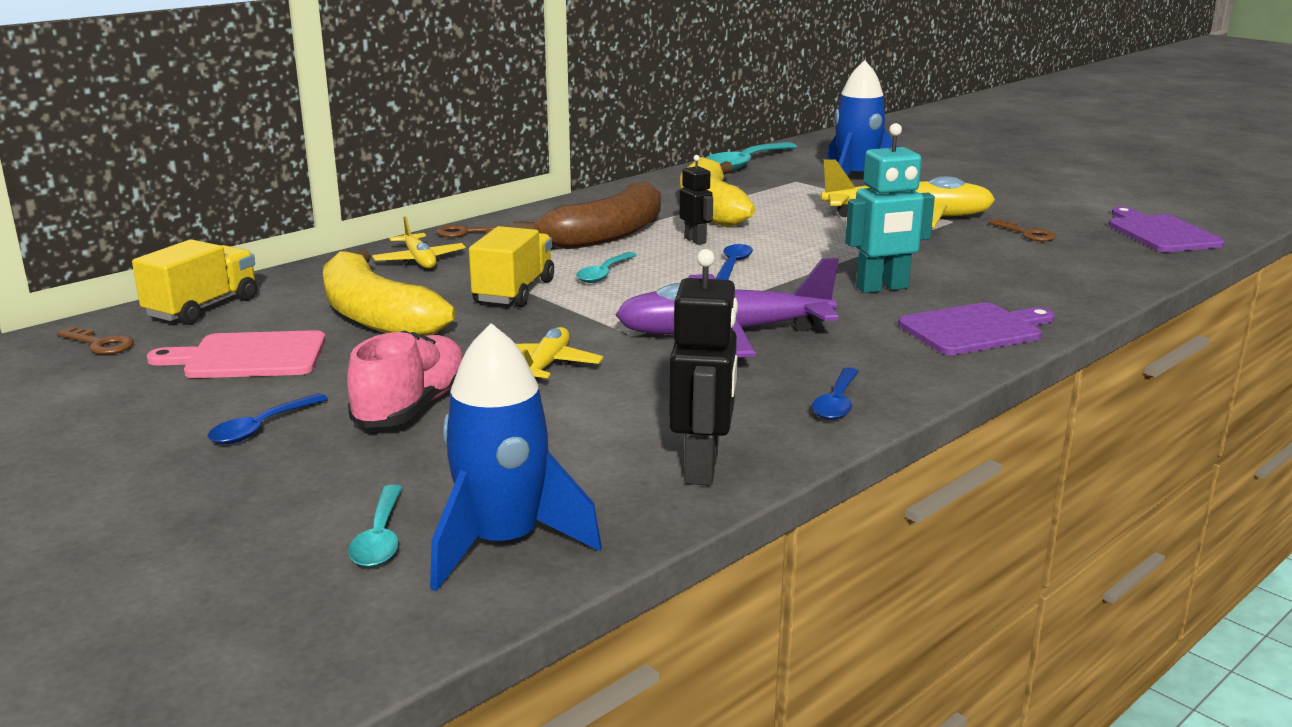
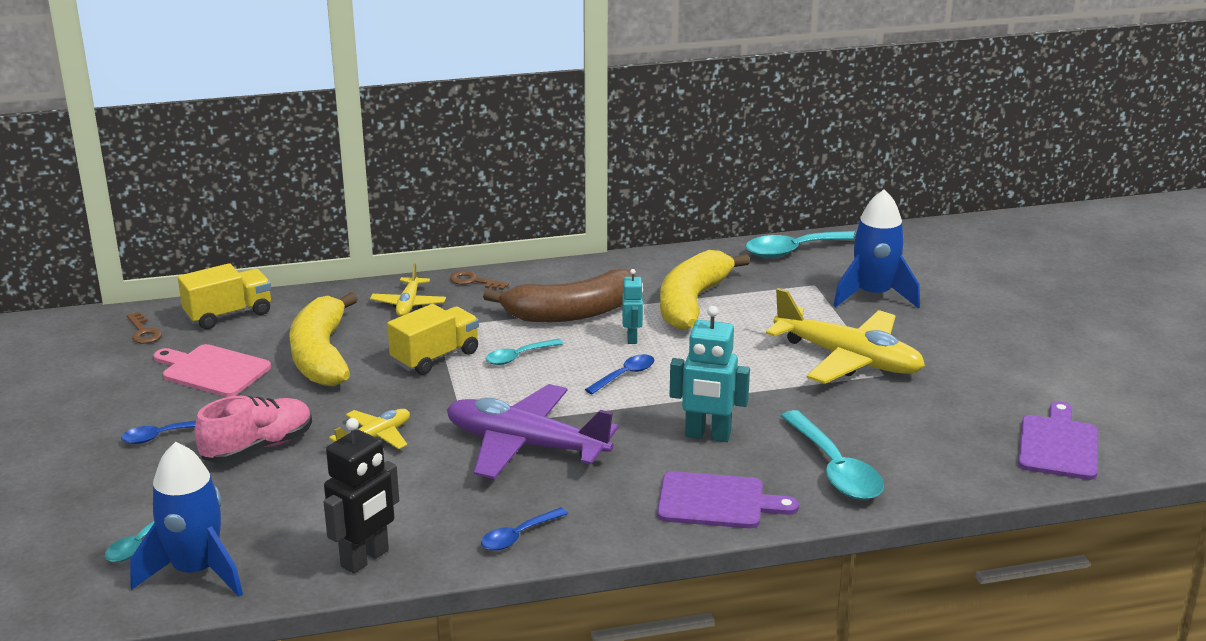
camera: 30 degrees right, 5 degrees up
(695, 240) = (632, 338): black robot -> turquoise robot
(1027, 233) = (927, 409): brown key -> none
(1028, 284) = (835, 468): none -> turquoise spoon

